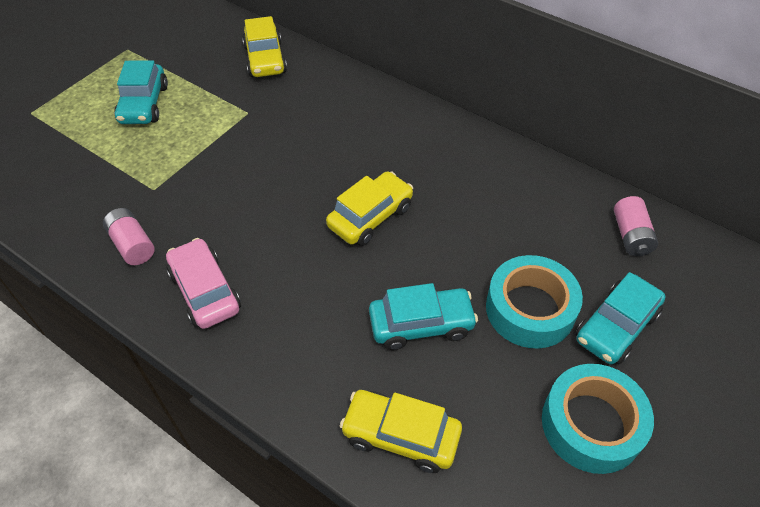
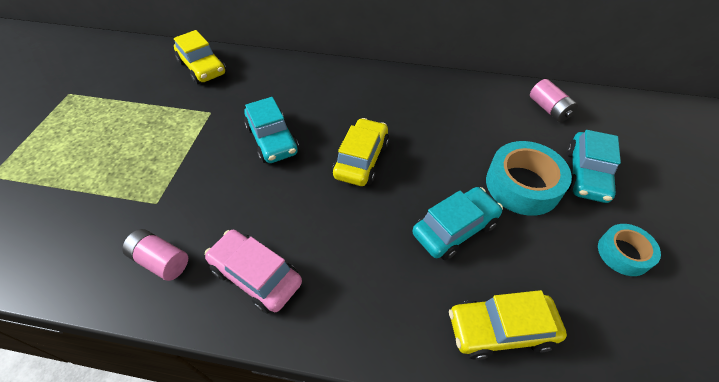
camera: 25 degrees left, 0 degrees up
(144, 104) = (108, 134): turquoise car -> turquoise car (272, 140)
(591, 424) = (623, 253): turquoise tape -> turquoise tape, size x0.60

